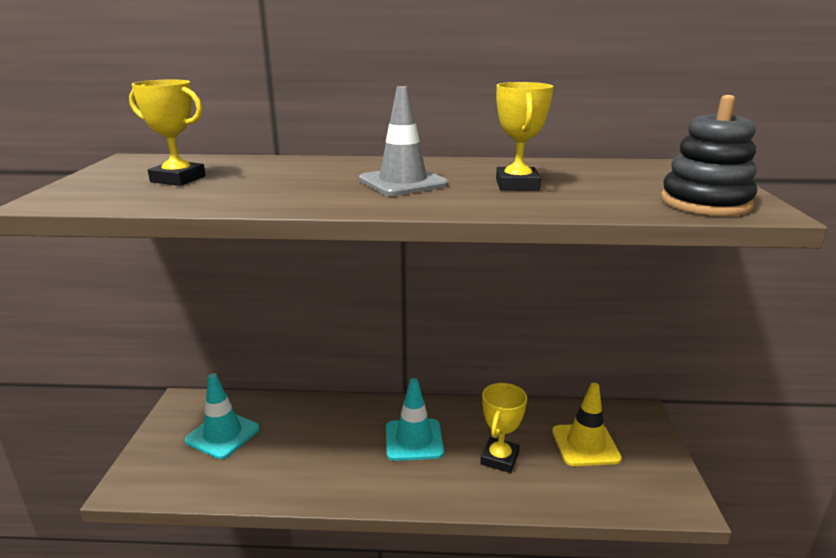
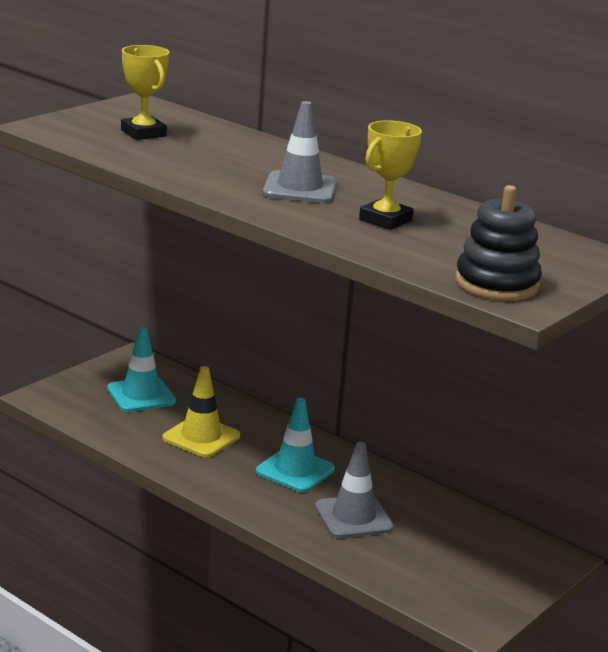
camera: 35 degrees right, 0 degrees up
(499, 458) = (353, 517): yellow trophy -> grey traffic cone
(585, 445) = (452, 548): yellow traffic cone -> yellow traffic cone (201, 437)

